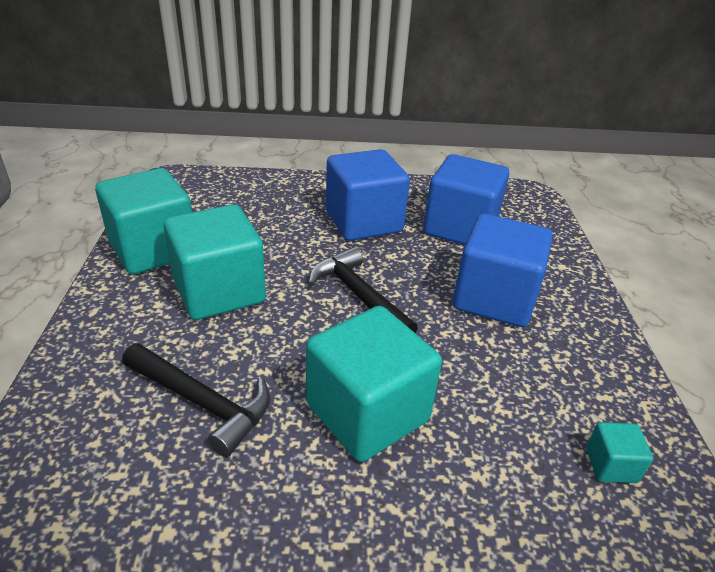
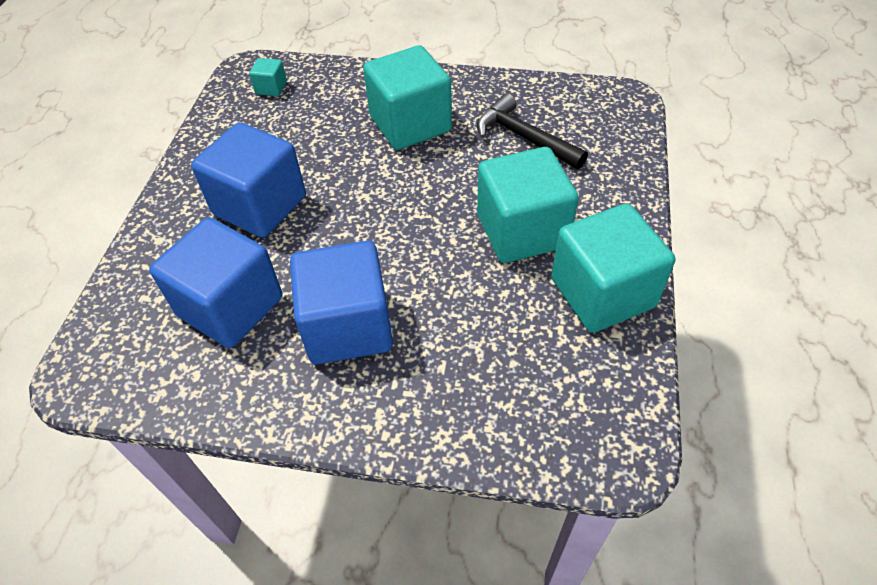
camera: 165 degrees left, 15 degrees up
(358, 295) = (388, 217): black hammer -> none

